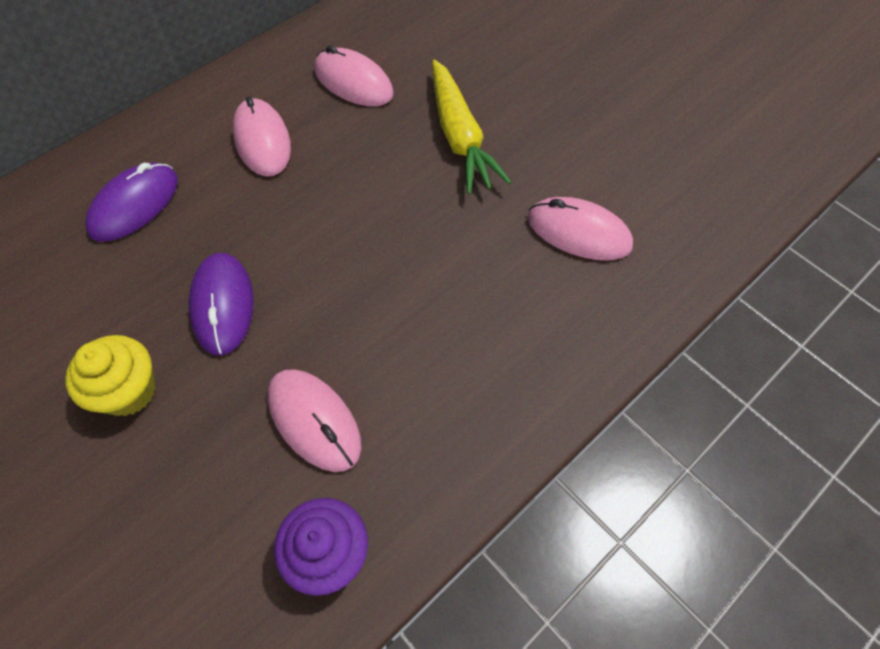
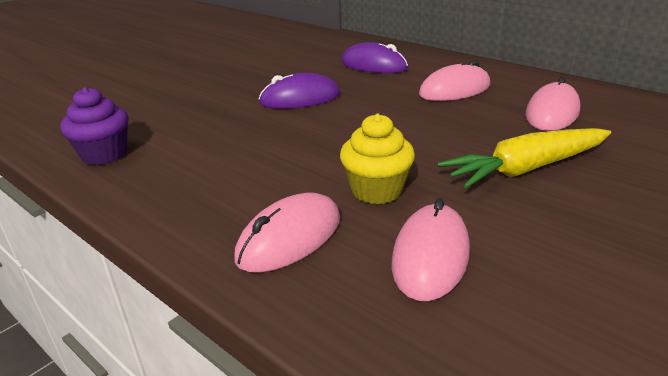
camera: 85 degrees right, 30 degrees down
(129, 391) = (236, 85): yellow cupcake -> yellow cupcake (376, 190)
(314, 421) = (205, 138): pink mouse -> pink mouse (289, 238)

